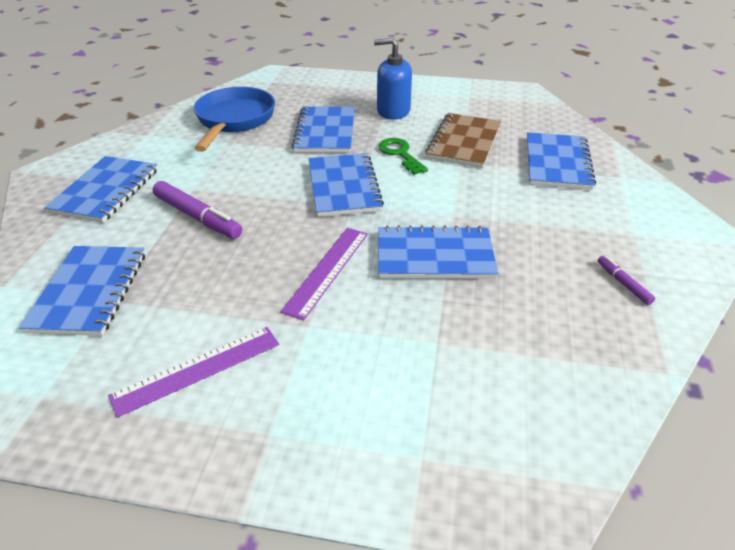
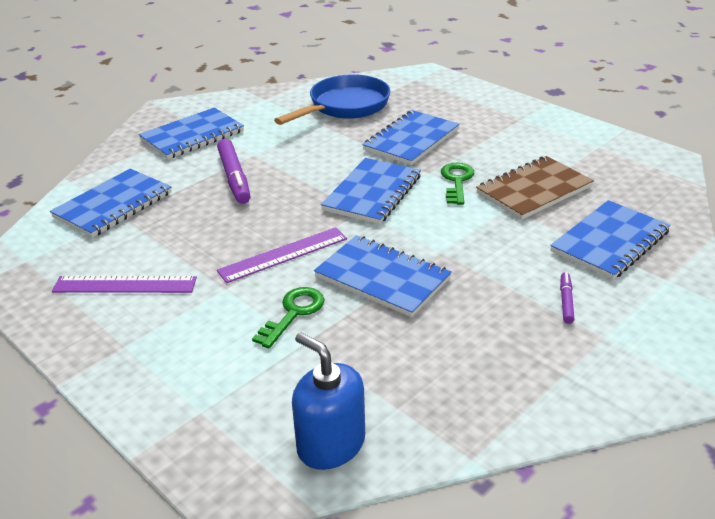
camera: 35 degrees right, 5 degrees down
(393, 111) = (498, 139): blue soap dispenser -> blue soap dispenser (331, 444)
(397, 320) = (293, 313): none -> green key
(623, 283) = (529, 372): purple marker -> purple marker (566, 301)

